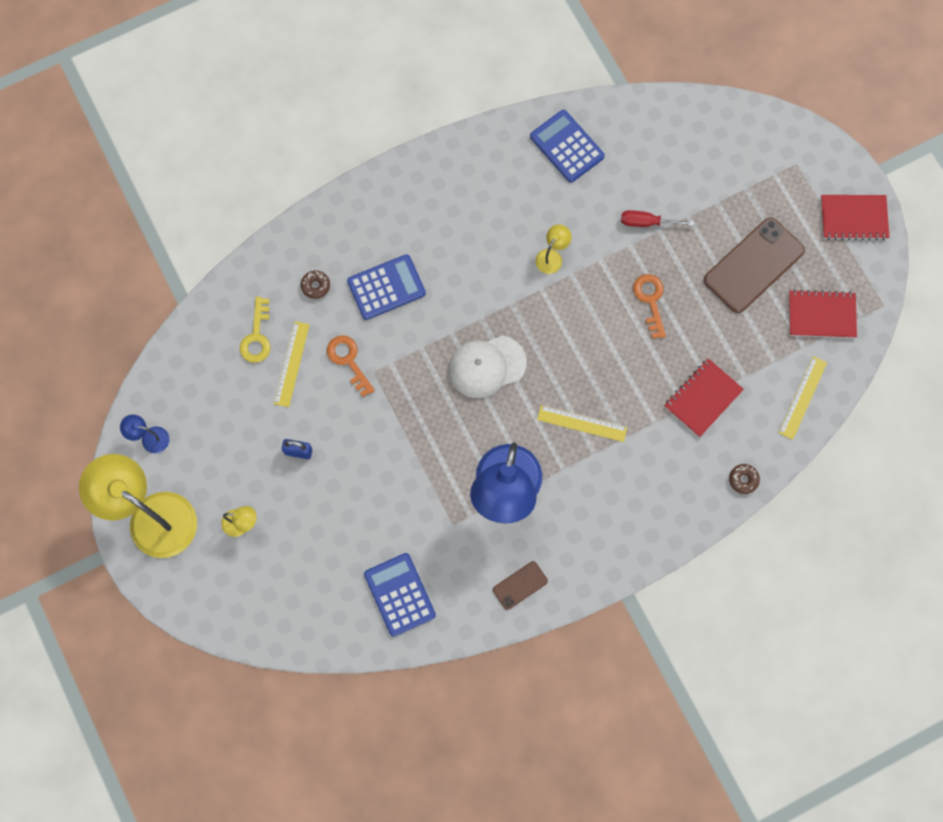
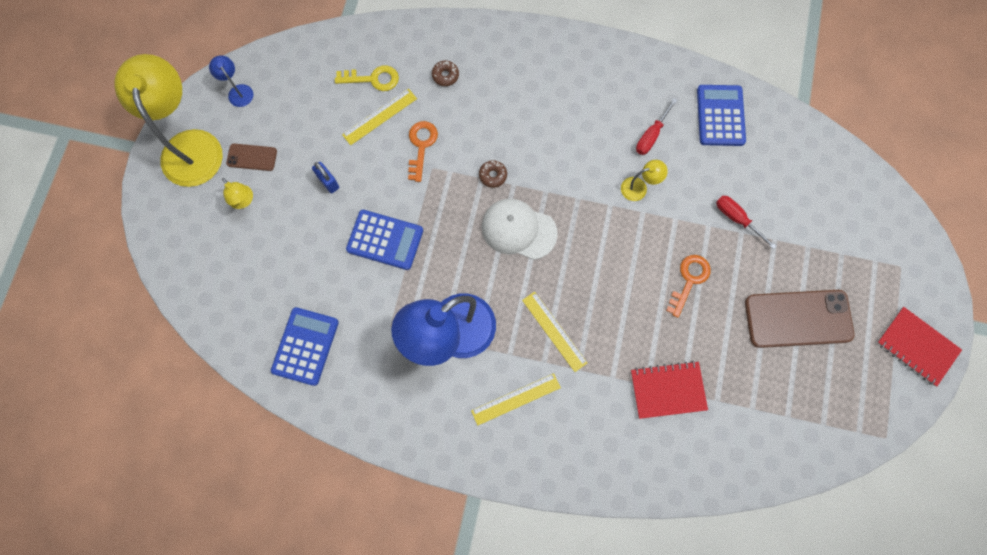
camera: 40 degrees right, 0 degrees up
(257, 336) = (373, 79): yellow key -> yellow key turned 135 degrees counterclockwise
(386, 287) = (495, 115): blue calculator -> blue calculator (385, 240)
(520, 585) = (399, 416): brown phone -> brown phone (252, 157)
(526, 205) = (651, 135): none -> red screwdriver
(743, 480) = (646, 483): brown donut -> brown donut (493, 175)
(802, 397) = (752, 457): yellow ruler -> yellow ruler (516, 399)
(821, 315) = (824, 403): red notebook -> none

